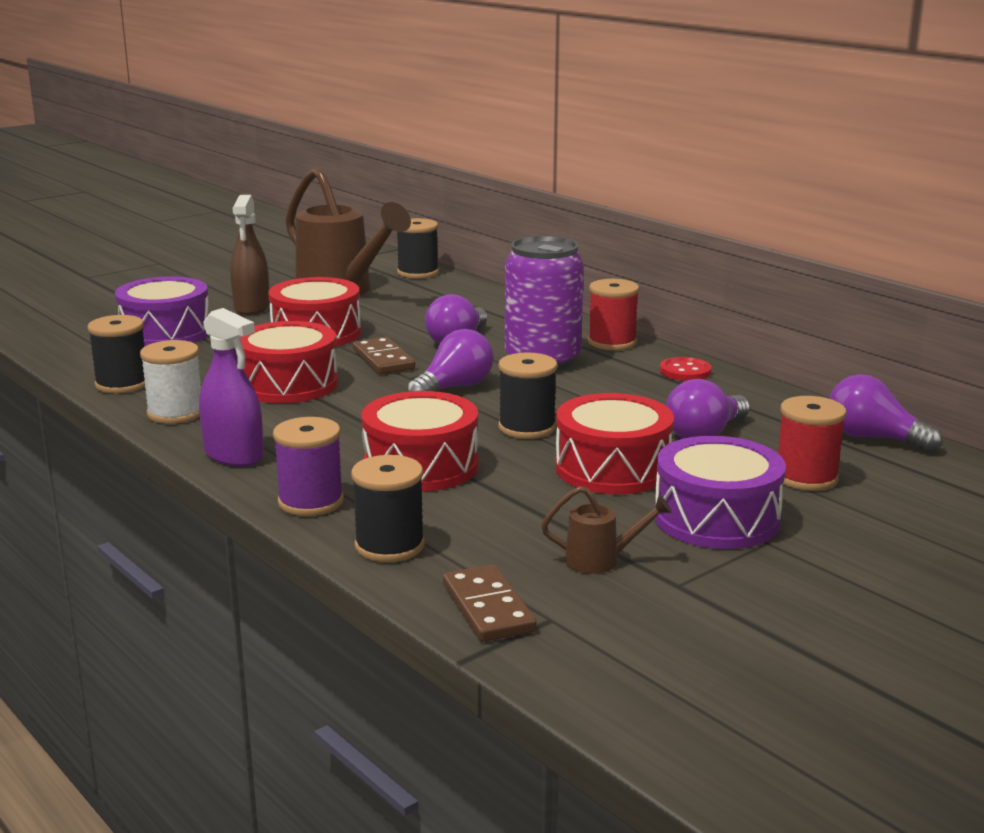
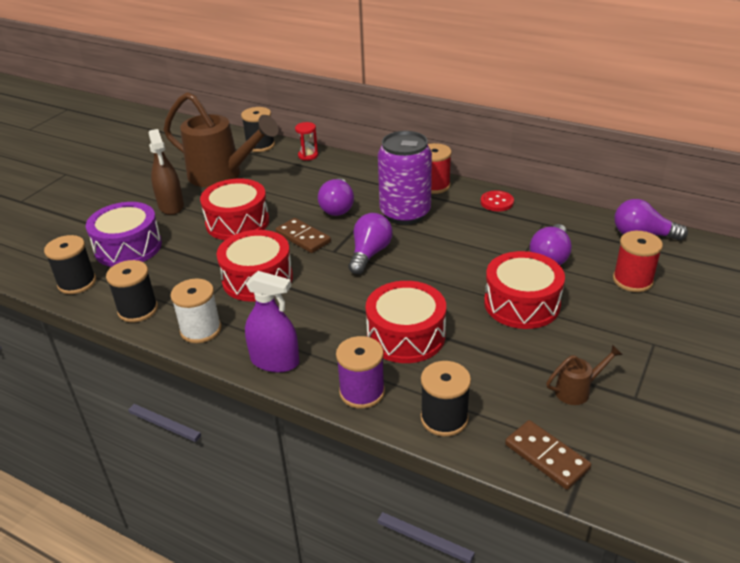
camera: 20 degrees left, 15 degrees up
(470, 290) = (308, 155): none -> red hourglass
(527, 428) = (443, 280): black spool -> black spool (77, 283)
(716, 519) = (612, 332): purple drum -> none

